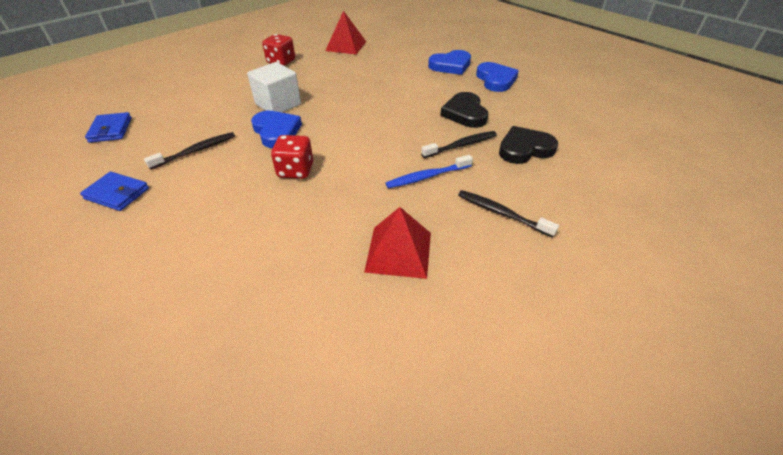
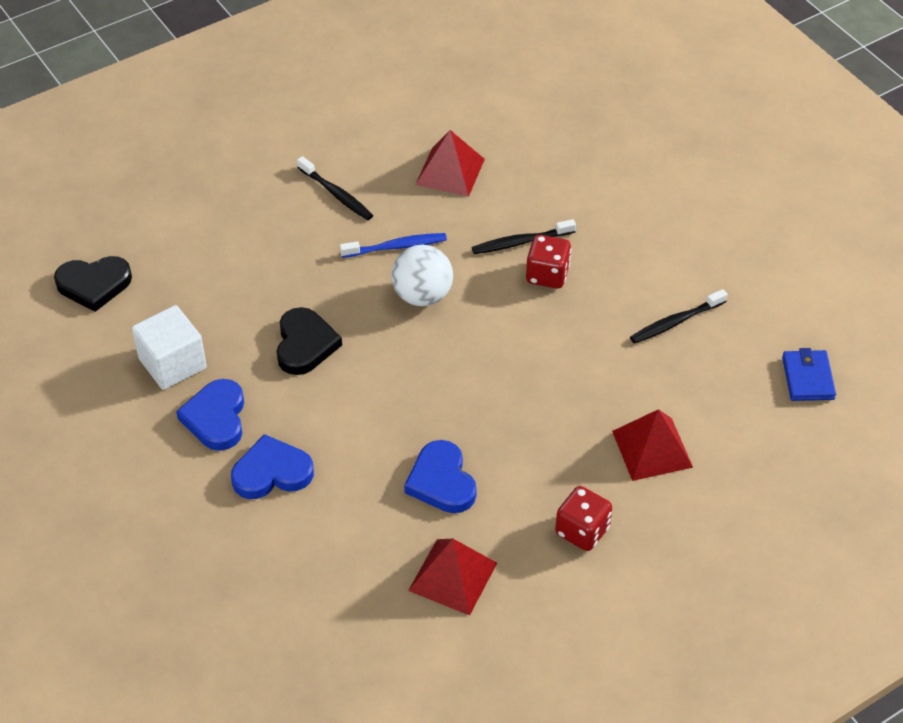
camera: 170 degrees left, 5 degrees up
(117, 193) = (744, 269): blue wallet -> none
(235, 90) = (652, 449): none -> red pyramid
(276, 131) = (575, 344): blue heart -> blue heart (441, 481)
(278, 104) = (578, 403): white cube -> white cube (172, 363)
(394, 147) = (422, 295): none -> white ball
(461, 145) = (337, 287): black toothbrush -> black toothbrush (520, 242)
(524, 149) = (261, 271): black heart -> black heart (94, 285)

